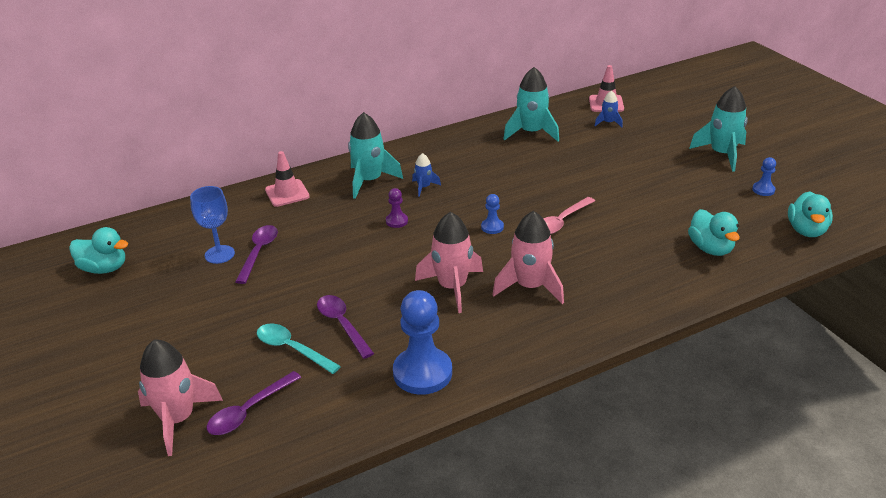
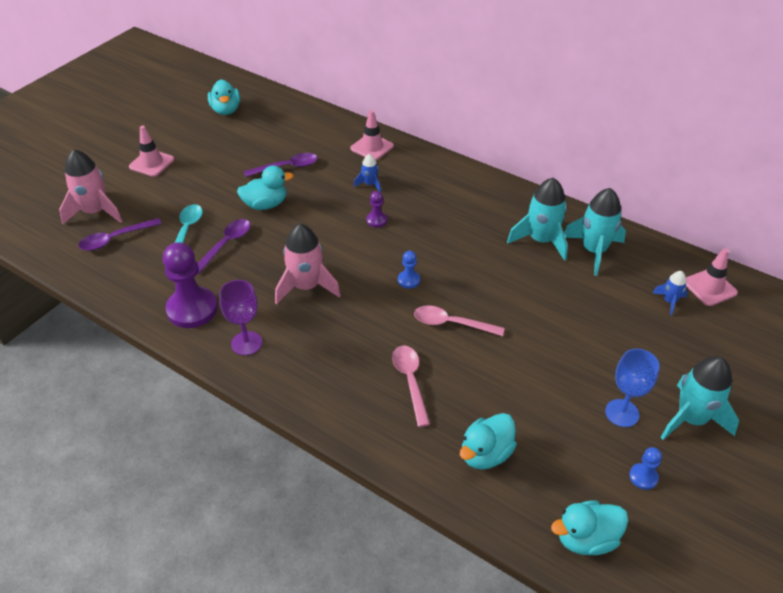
camera: 60 degrees right, 10 degrees up
(135, 350) = (151, 163): none -> pink traffic cone
(219, 254) = (272, 150): blue goblet -> blue goblet (622, 413)
(249, 411) = (115, 239): purple spoon -> purple spoon turned 45 degrees counterclockwise
(304, 282) = (265, 204): none -> turquoise duck
(369, 181) = (423, 182): turquoise rocket -> turquoise rocket (541, 240)
(422, 373) = (192, 309): blue pawn -> purple pawn
(424, 187) = (439, 216): blue rocket -> blue rocket (369, 184)
(501, 345) = (246, 343): none -> purple goblet
(530, 286) = (336, 335): pink rocket -> none
(613, 262) = (410, 381): none -> pink spoon

